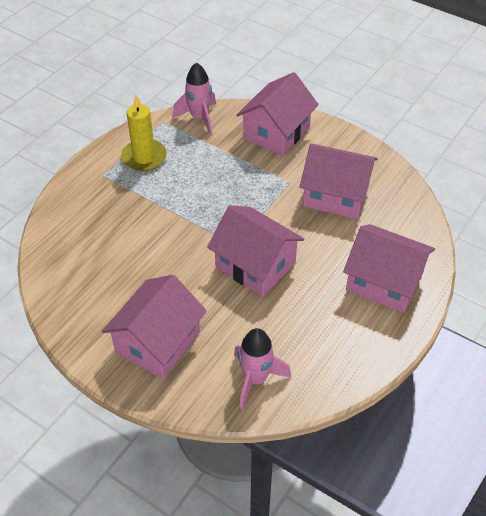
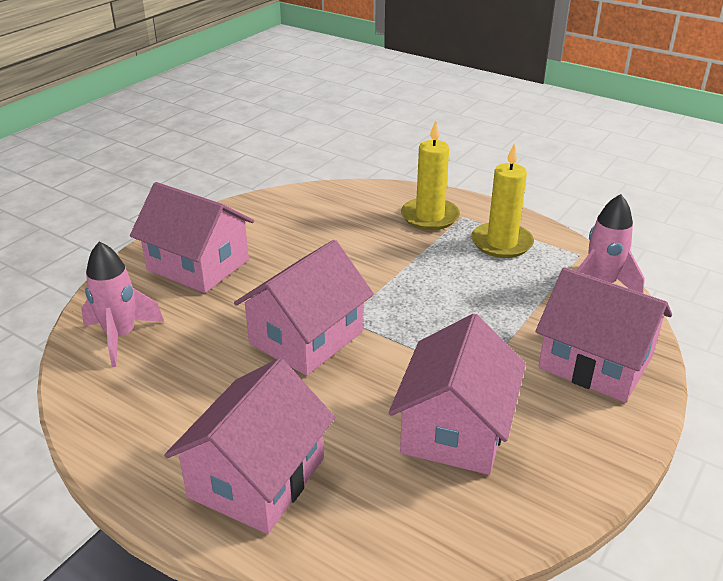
camera: 90 degrees right, 15 degrees down
(100, 194) = (430, 217): none -> yellow candle

